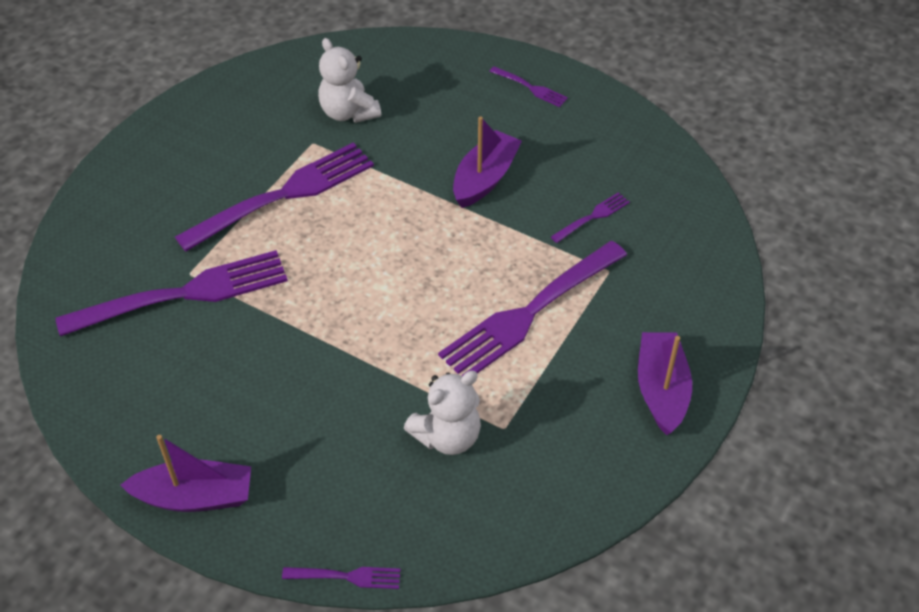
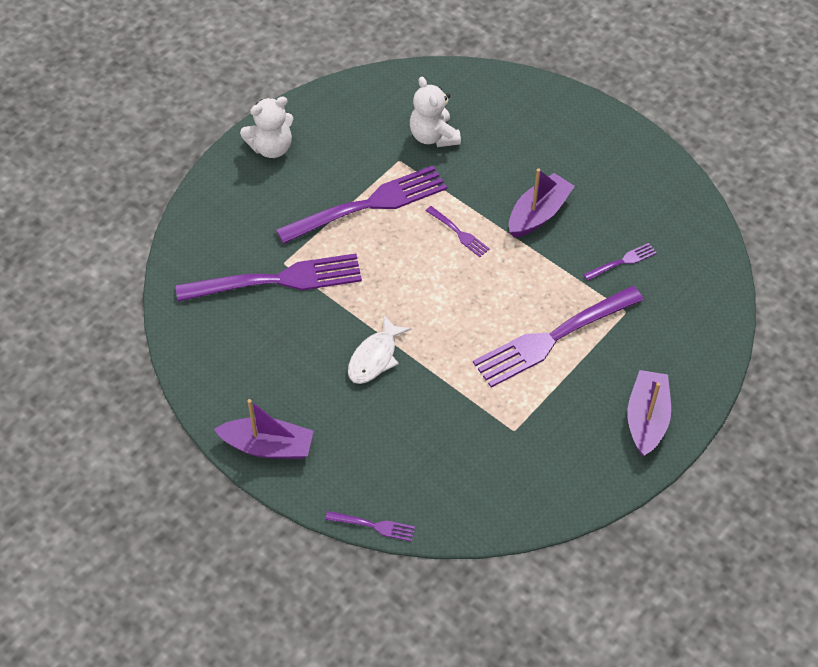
camera: 10 degrees right, 5 degrees up
(317, 367) = (375, 357): none -> white fish
(447, 436) = (468, 430): white teddy bear -> white teddy bear (271, 147)
(530, 87) = (593, 134): purple fork -> purple fork (458, 233)

